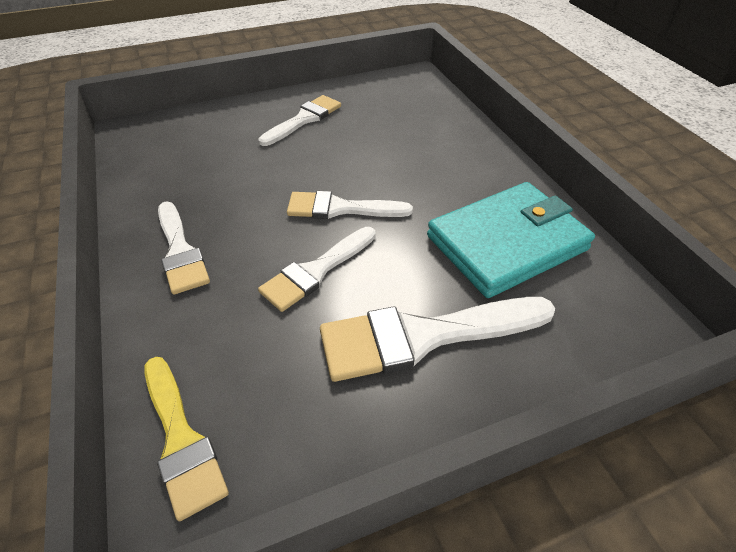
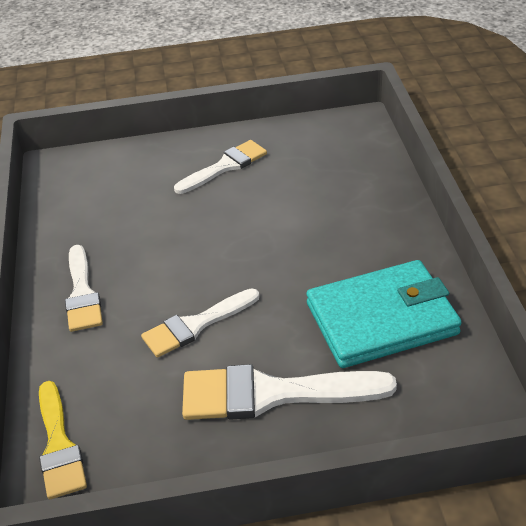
camera: 15 degrees right, 5 degrees down
(340, 208) = (234, 267): white brush -> none

